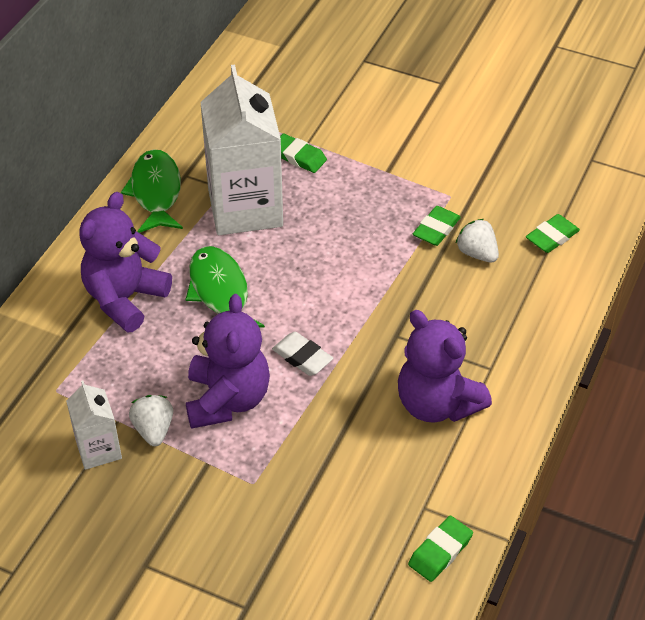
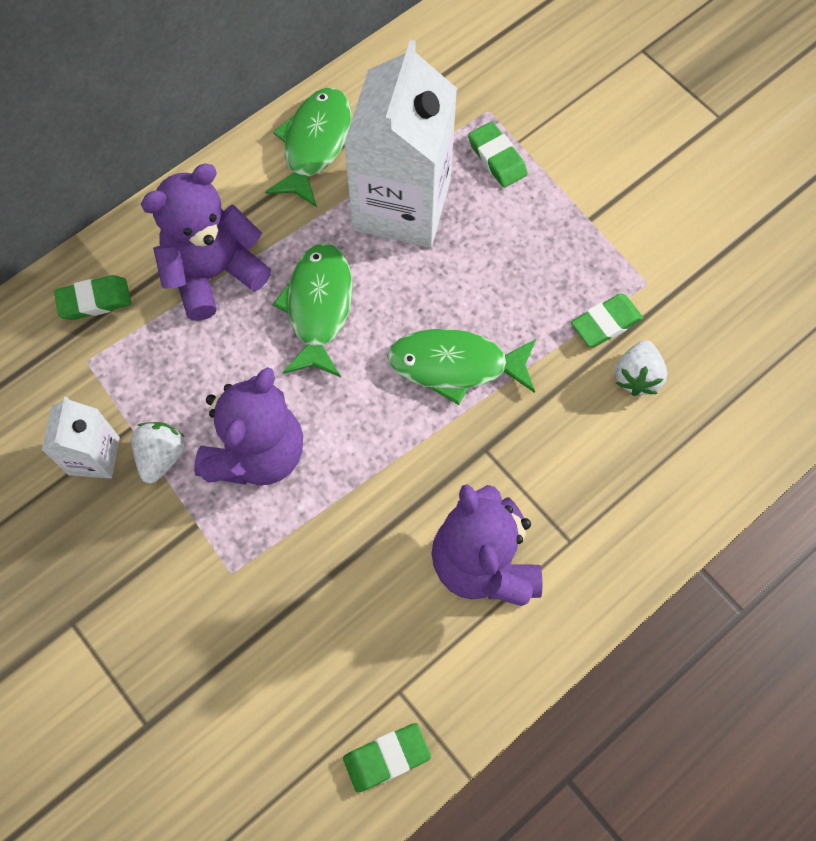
camera: 25 degrees right, 20 degrees up
(302, 357) = (365, 432): white eraser -> none
(344, 292) = (455, 365): none -> green fish
(477, 253) = (636, 376): white strawberry -> white strawberry turned 150 degrees counterclockwise
(552, 237) = (739, 391): green eraser -> green eraser (94, 300)

